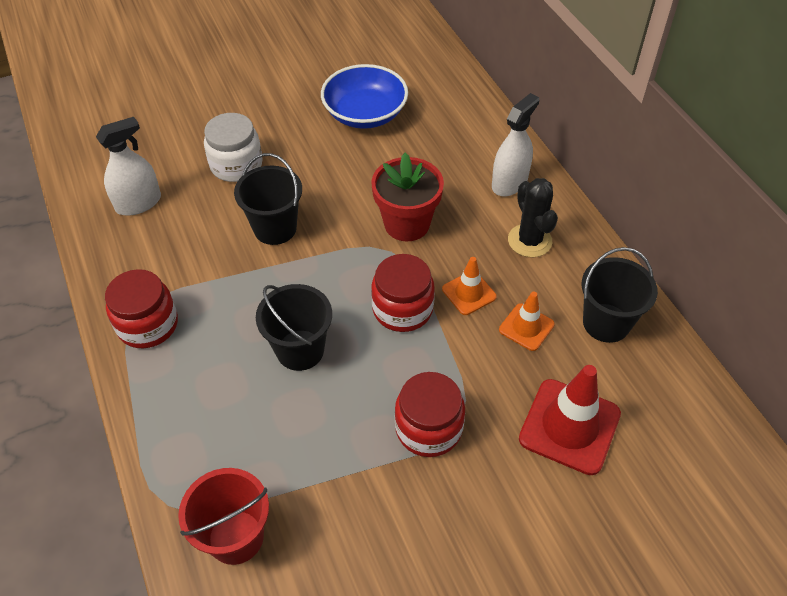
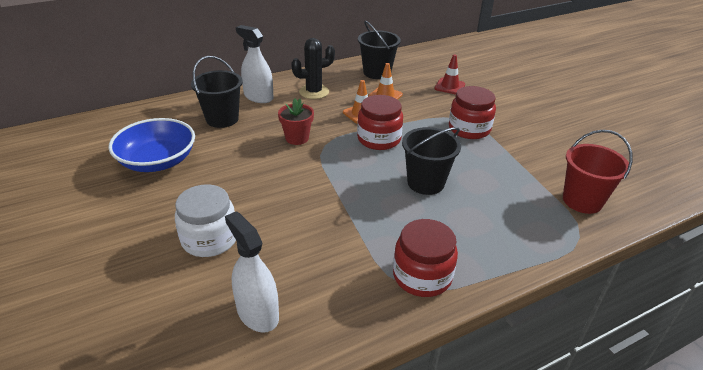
camera: 95 degrees left, 15 degrees down
(275, 228) = (299, 205): black bucket -> black bucket (222, 119)
(407, 224) = (297, 138): red flower pot -> red flower pot, size x0.65
(569, 426) = (449, 86): red traffic cone -> red traffic cone, size x0.56

